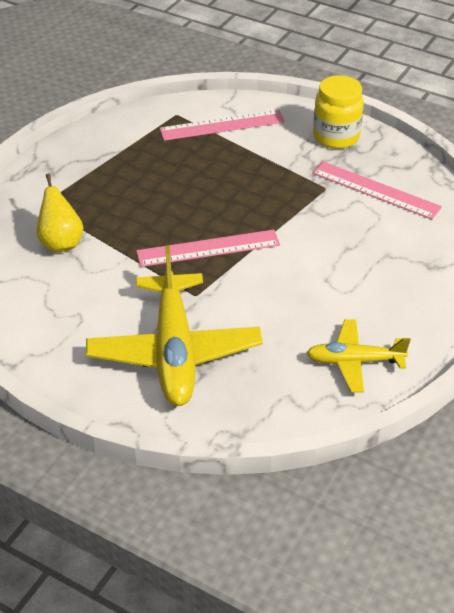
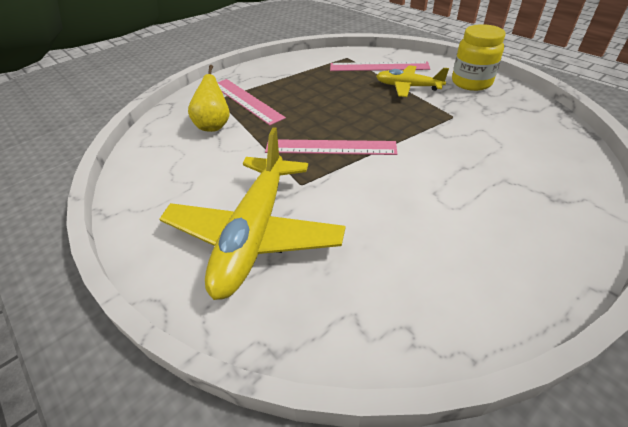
camera: 20 degrees right, 0 degrees up
(354, 361) = (446, 289): yellow plane -> yellow plane (408, 87)
(375, 190) = (501, 124): pink ruler -> pink ruler (246, 100)

